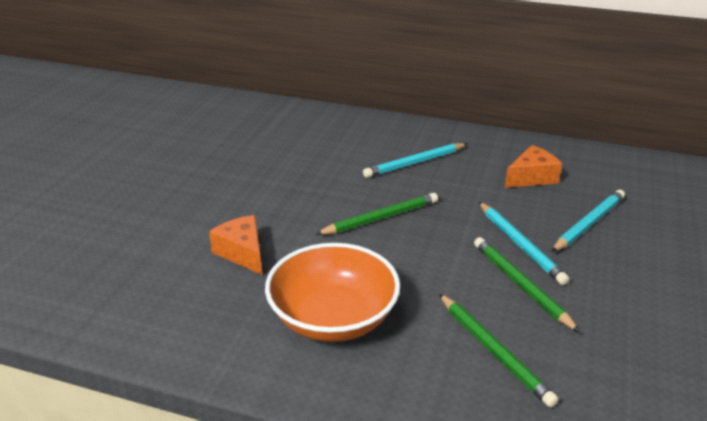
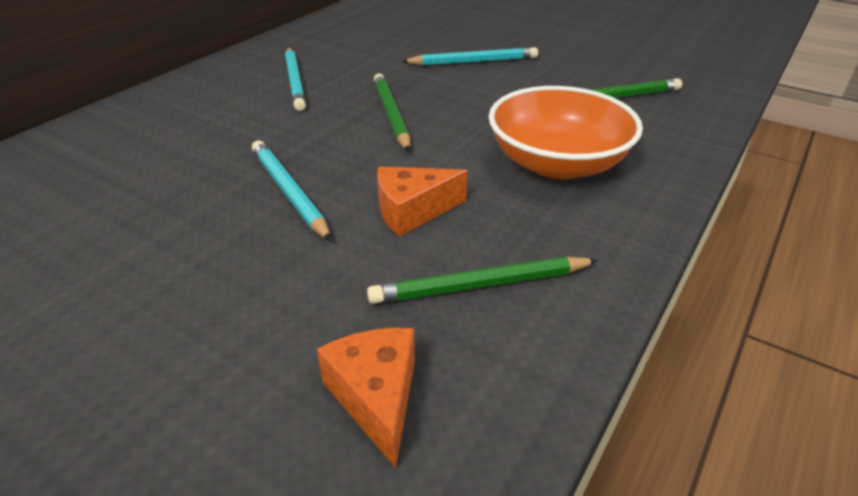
camera: 75 degrees left, 5 degrees up
(520, 285) = (530, 72): green pencil -> green pencil (480, 285)
(532, 177) = (370, 37): orange cheese -> orange cheese (376, 397)
(588, 223) = (456, 32): turquoise pencil -> turquoise pencil (289, 192)

